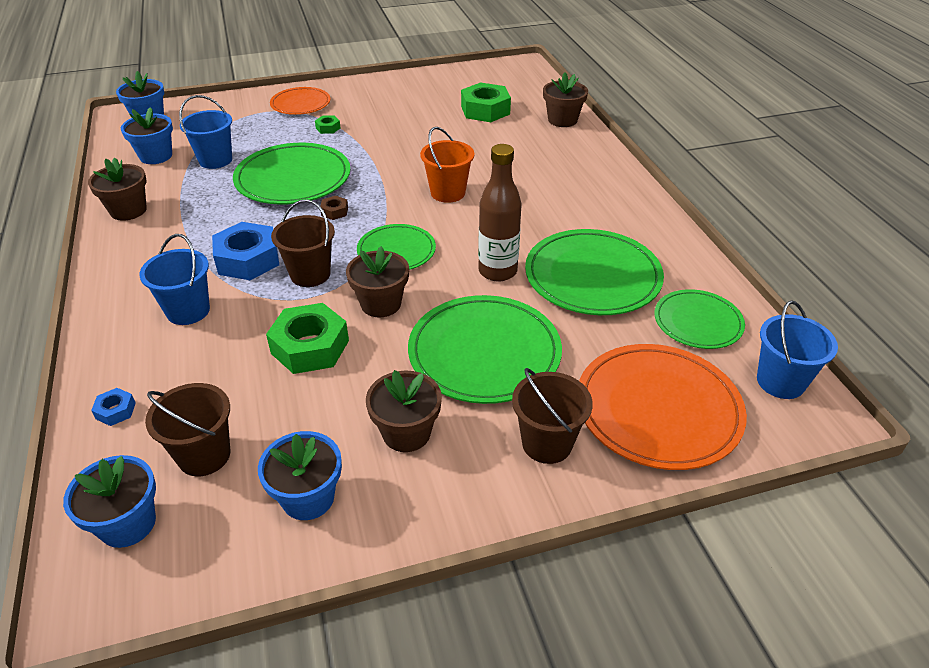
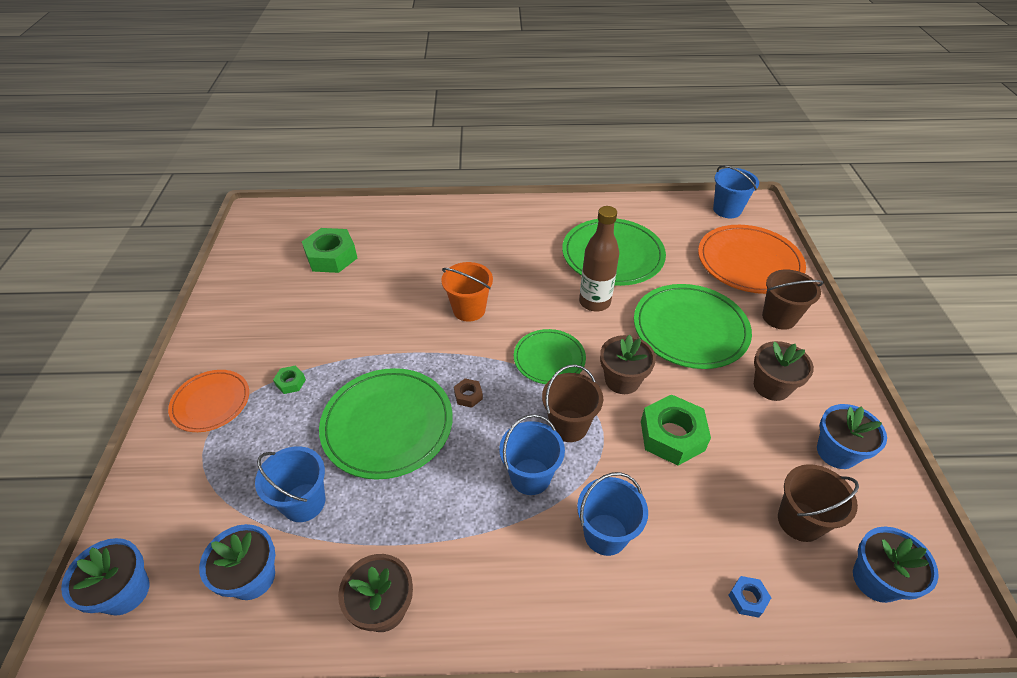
camera: 75 degrees left, 5 degrees up
(248, 259) = (530, 476): blue nut -> blue bucket
(562, 120) = (381, 215): brown flower pot -> none
(698, 322) = (670, 223): green plate -> none

